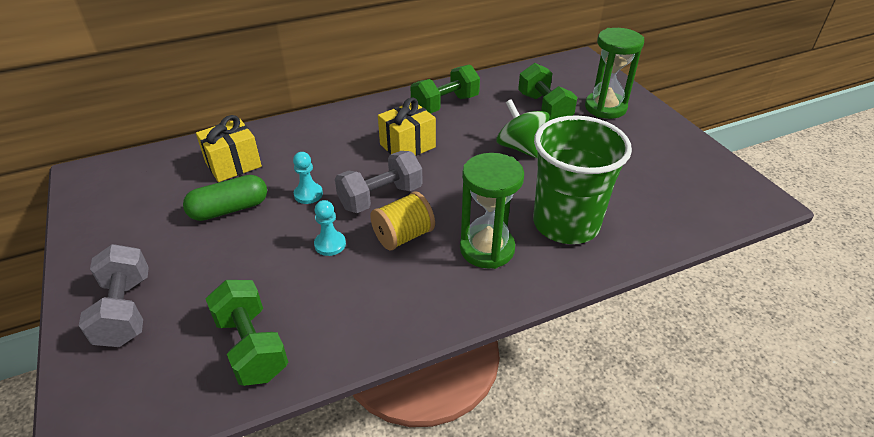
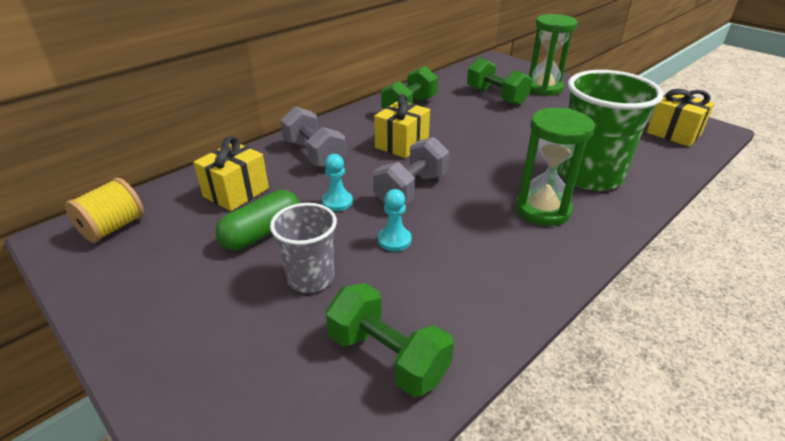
camera: 20 degrees left, 5 degrees down
(125, 311) = (209, 363): grey dumbbell -> grey dumbbell (314, 154)
(240, 261) = (311, 277): none -> grey cup
(403, 236) = (459, 217): yellow spool -> yellow spool (113, 228)
(520, 148) = (502, 128): green spinning top -> none
(707, 195) = (674, 133): none -> yellow gift

